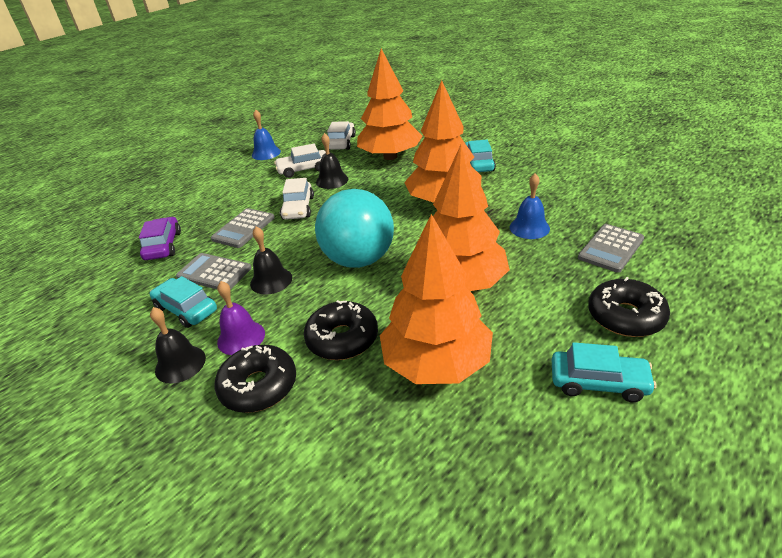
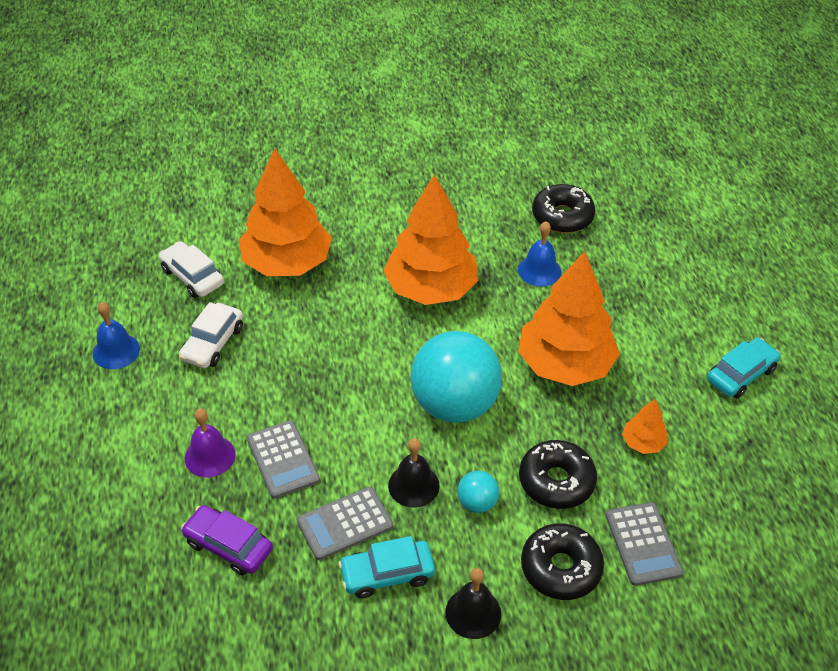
camera: 55 degrees left, 10 degrees up
(241, 337) = (481, 550): purple bell -> purple bell (210, 456)
(283, 313) = (477, 503): none -> turquoise ball
(298, 208) = (298, 394): white car -> none
(332, 180) = (274, 336): black bell -> none
(436, 364) = (643, 443): orange tree -> orange tree, size x0.43
(478, 164) = (394, 219): turquoise car -> none
(611, 248) = (619, 252): grey calculator -> grey calculator (643, 544)
(625, 316) = (697, 310): black donut -> black donut (562, 216)

